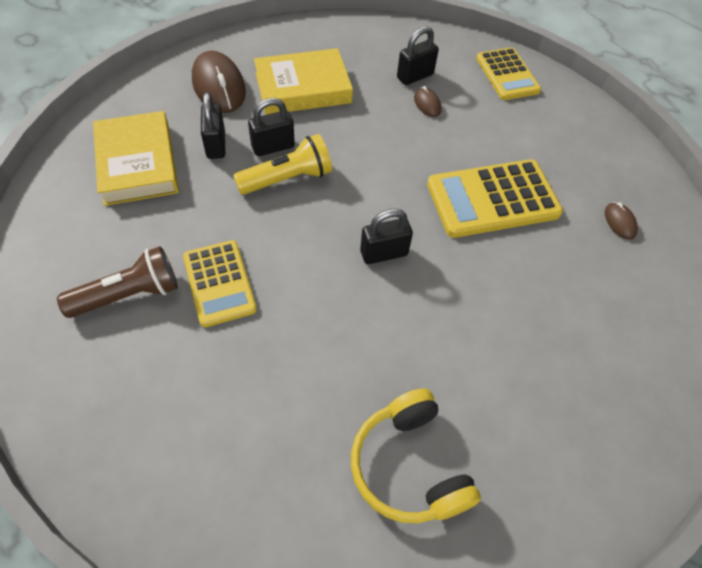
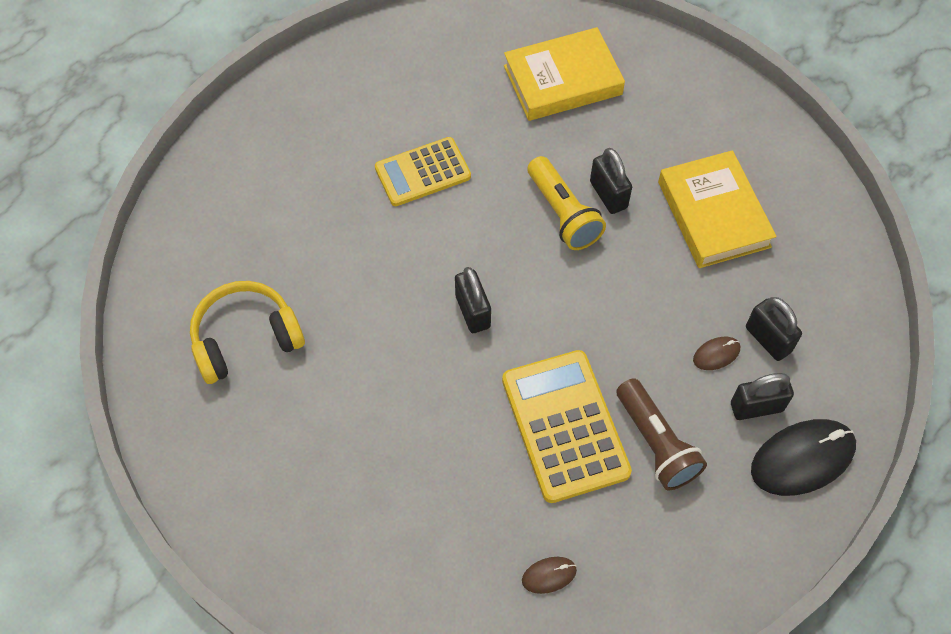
camera: 90 degrees right, 5 degrees up
(129, 295) = (404, 106): brown flashlight -> brown flashlight (656, 443)
(216, 144) = (601, 141): black padlock -> black padlock (756, 407)
(219, 86) = (695, 130): brown mouse -> none
(507, 75) = (802, 459): yellow calculator -> black mouse

